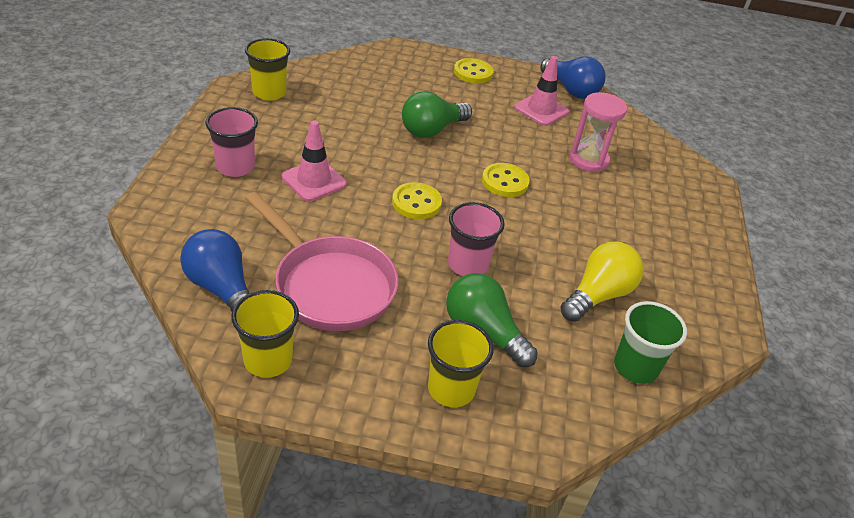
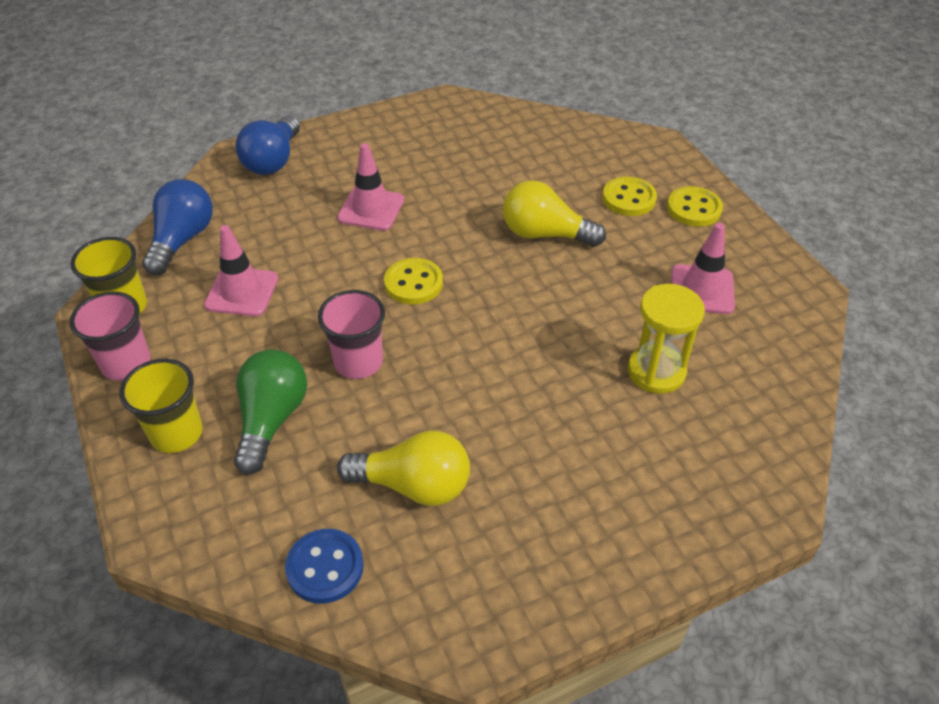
camera: 60 degrees right, 5 degrees up
(235, 167) = (337, 162): pink cup -> pink cup (126, 364)
(269, 93) = (464, 119): yellow cup -> none
(329, 285) = (242, 292): pink pan -> pink traffic cone
(432, 130) = (545, 234): green light bulb -> yellow light bulb
(505, 182) = (524, 325): yellow button -> yellow button (629, 198)
(571, 90) = (783, 294): blue light bulb -> blue light bulb (273, 161)
(588, 160) = (656, 371): pink hourglass -> yellow hourglass
(635, 367) = (325, 567): green cup -> blue button

